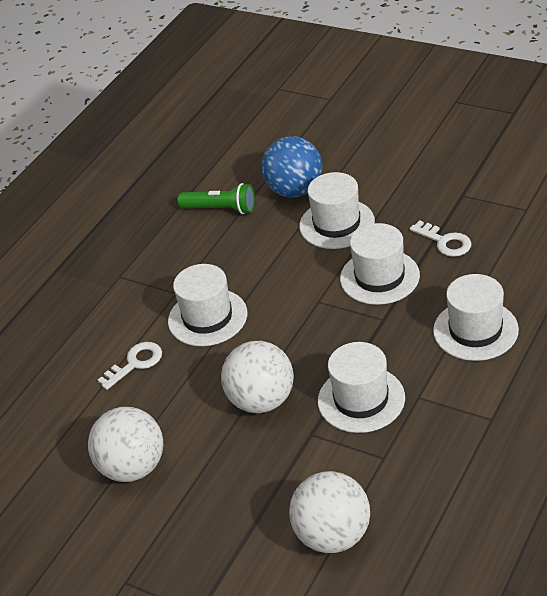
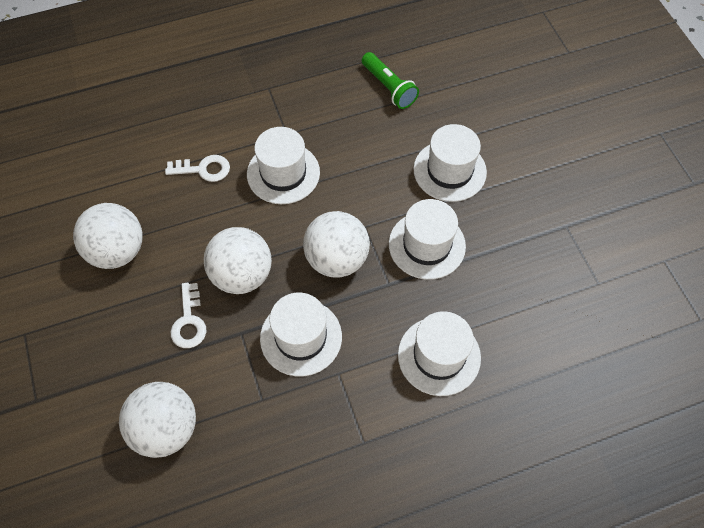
camera: 35 degrees right, 20 degrees up
(295, 190) = (454, 115): blue ball -> none
(323, 335) = (336, 259): none -> white ball
(445, 242) = (506, 257): white key -> white key (189, 321)

